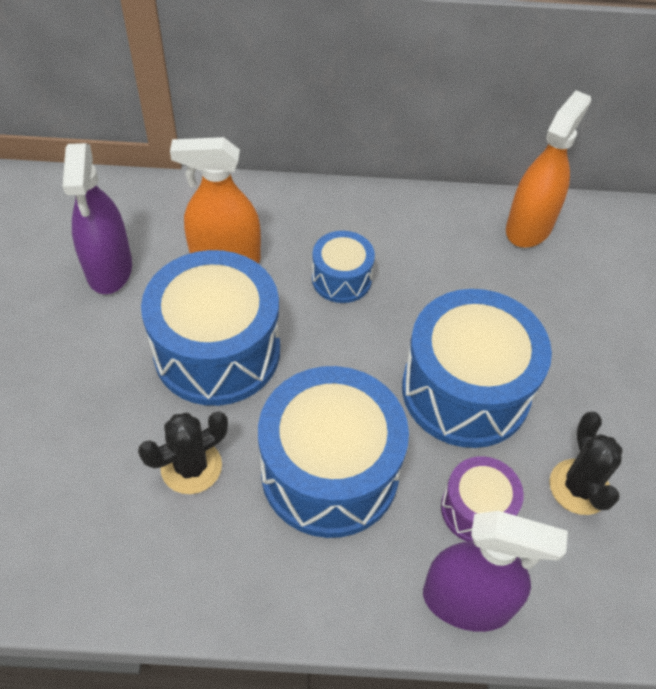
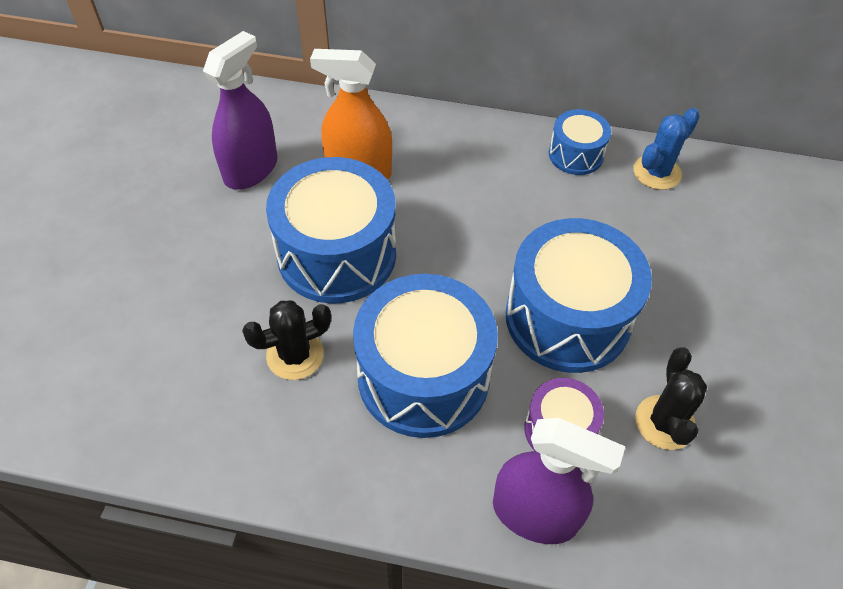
camera: 10 degrees right, 0 degrees up
(109, 269) = (251, 169): purple spray bottle -> purple spray bottle turned 150 degrees counterclockwise
(341, 279) = (465, 201): blue drum -> blue drum (575, 154)
(529, 227) = (657, 172): orange spray bottle -> blue cactus

